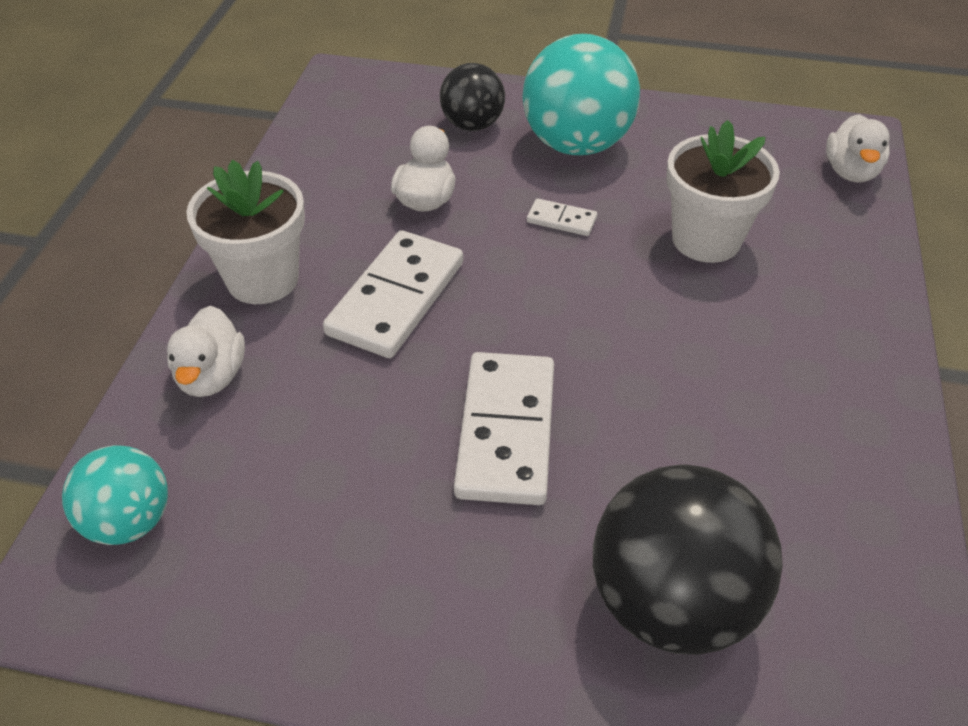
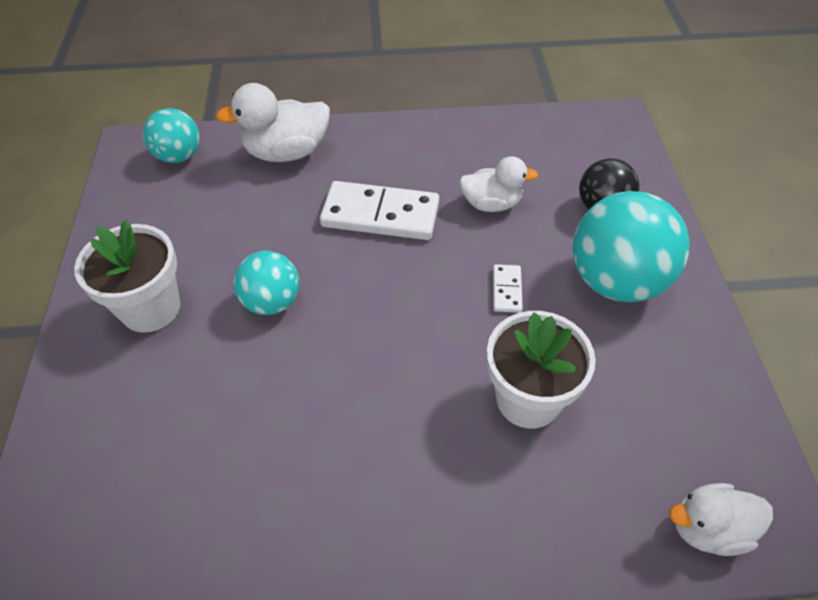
camera: 75 degrees right, 5 degrees up
(212, 376) = (287, 152): white duck -> white duck, size x1.51
(262, 279) = (375, 147): white flower pot -> white flower pot (151, 308)
(506, 431) = (272, 302): white domino -> turquoise ball
(671, 602) = (142, 421): black ball -> none

